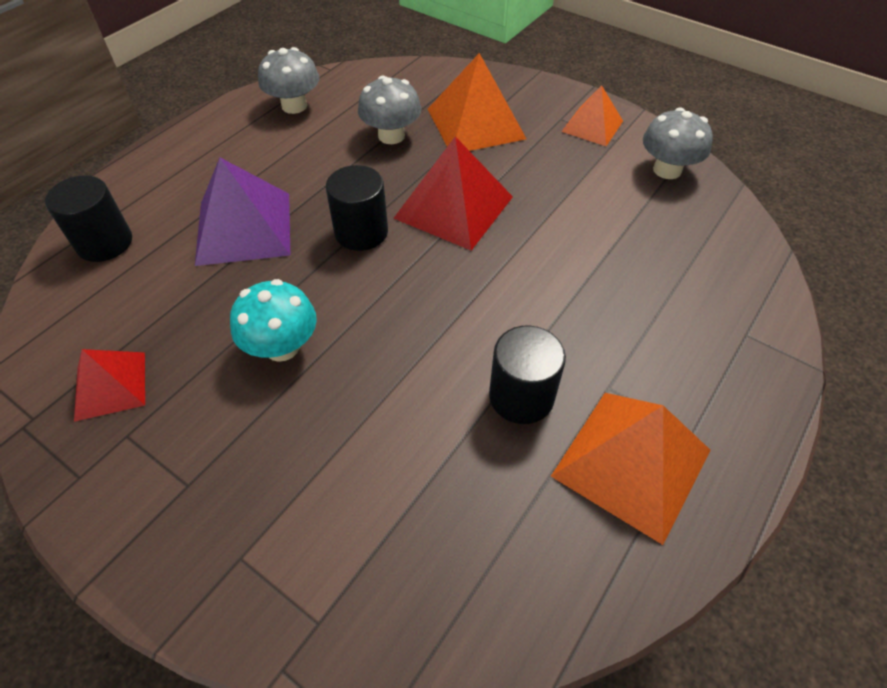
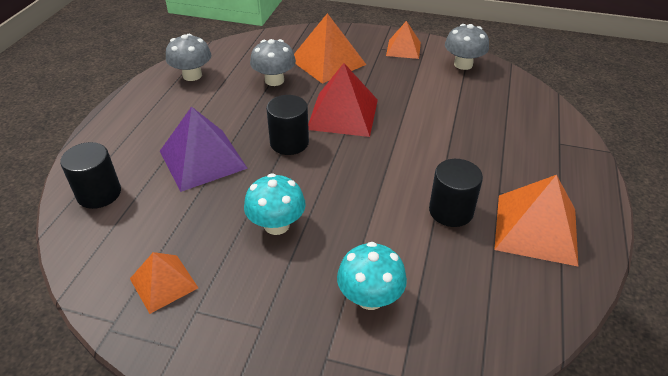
camera: 20 degrees left, 10 degrees down
(110, 385) = (163, 283): red pyramid -> orange pyramid
(341, 491) = (370, 297): none -> turquoise mushroom

